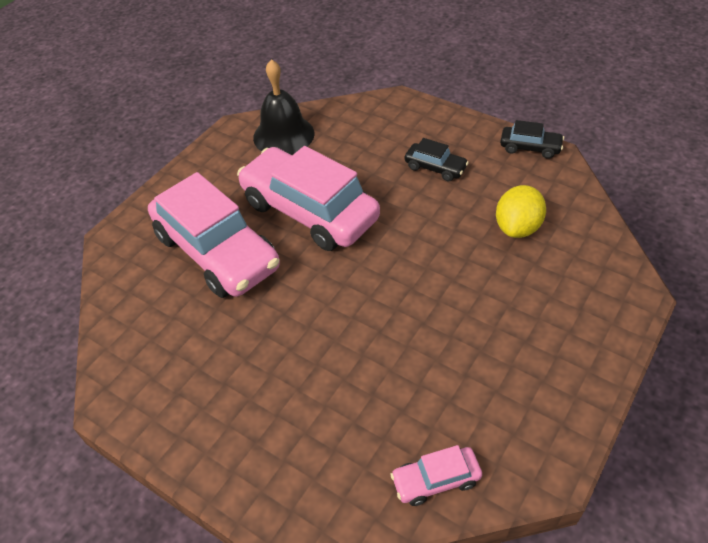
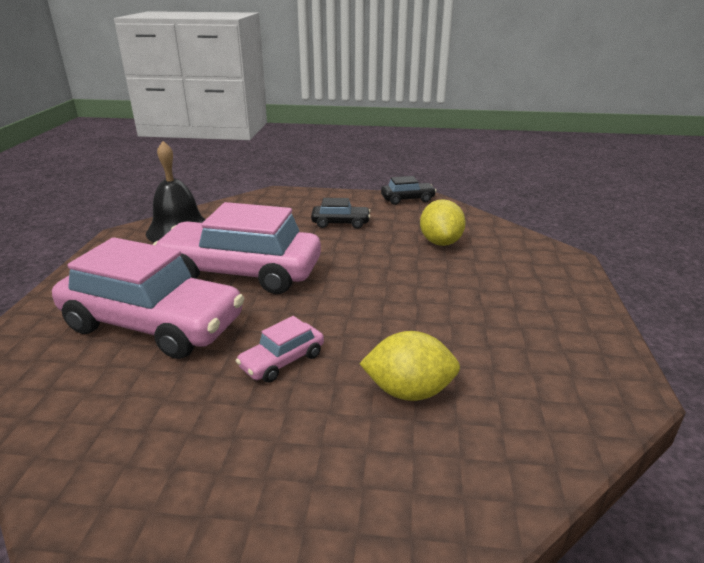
camera: 30 degrees left, 20 degrees down
(366, 394) = (409, 391): none -> yellow lemon
(436, 480) = (541, 438): pink car -> pink car (282, 361)

